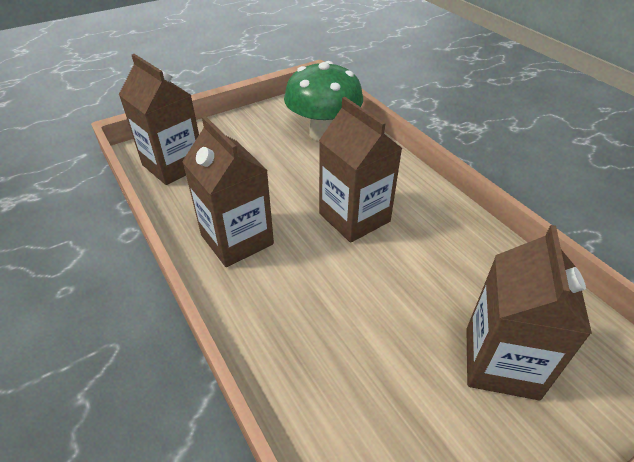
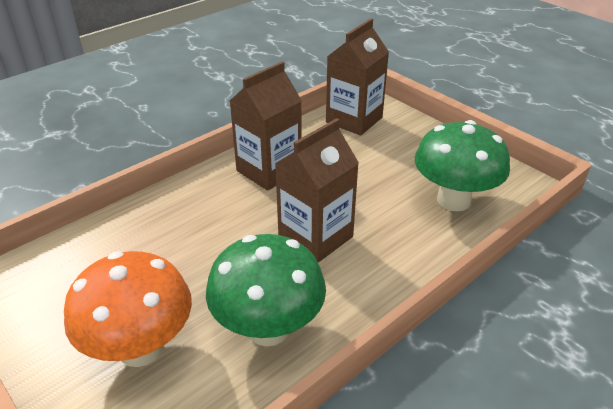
camera: 80 degrees right, 5 degrees down
(468, 261) = (268, 328): none -> green mushroom
(501, 362) = (140, 348): brown carton -> orange mushroom

